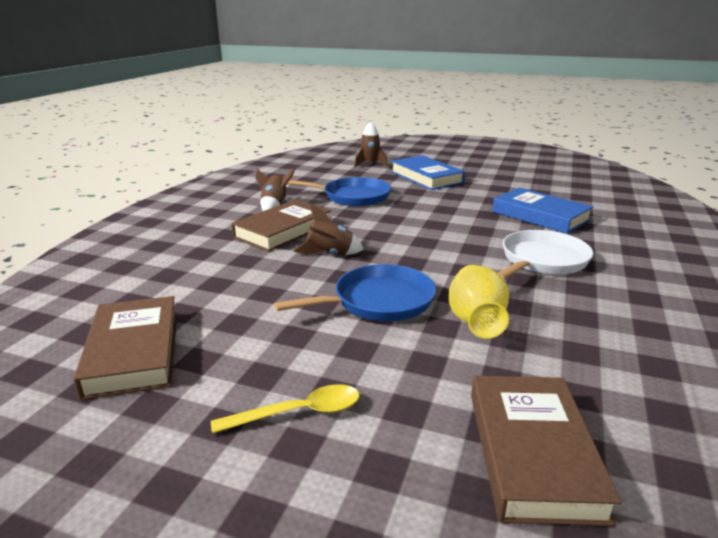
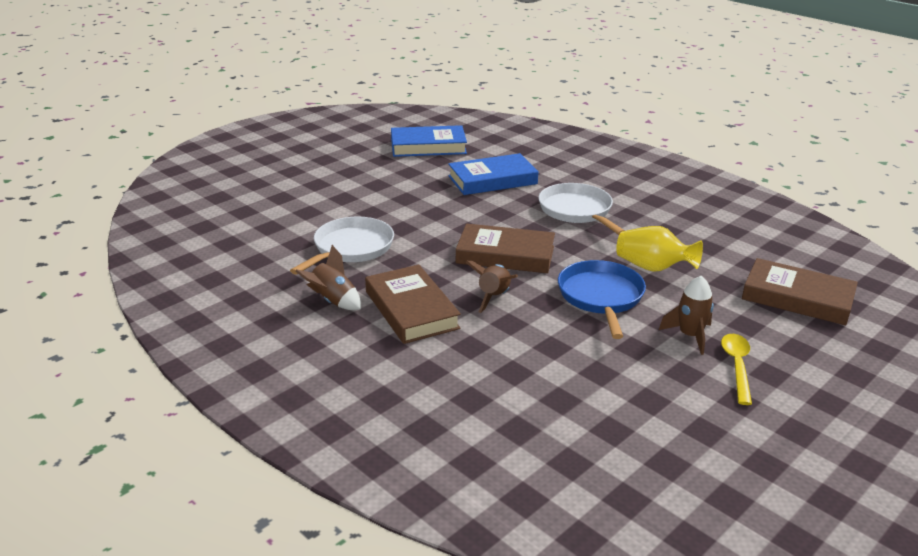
camera: 65 degrees left, 5 degrees up
(134, 352) = (622, 433): brown book -> brown book (505, 255)
(353, 197) = (351, 248): blue pan -> white pan
(370, 164) = (251, 210): brown rocket -> brown rocket (690, 336)
(426, 177) = (337, 194): blue book -> blue book (428, 146)

